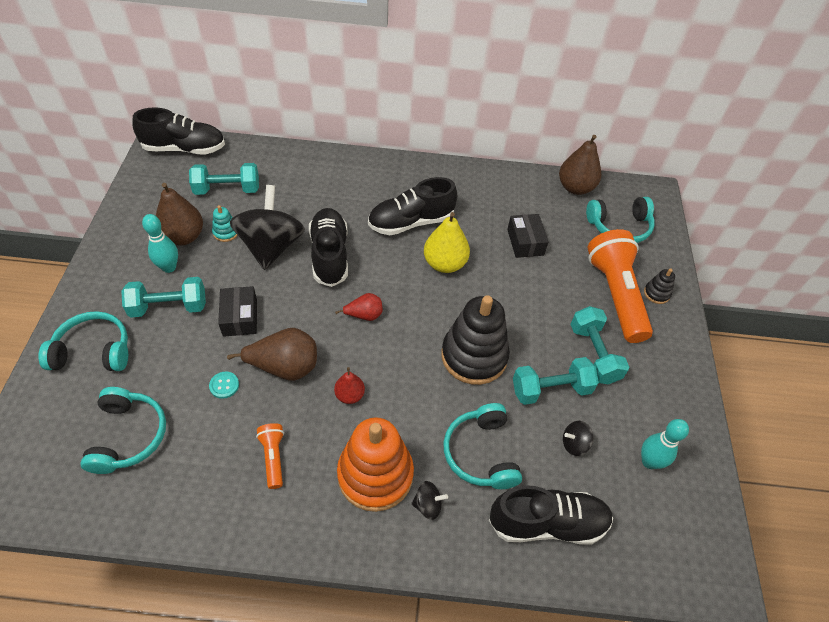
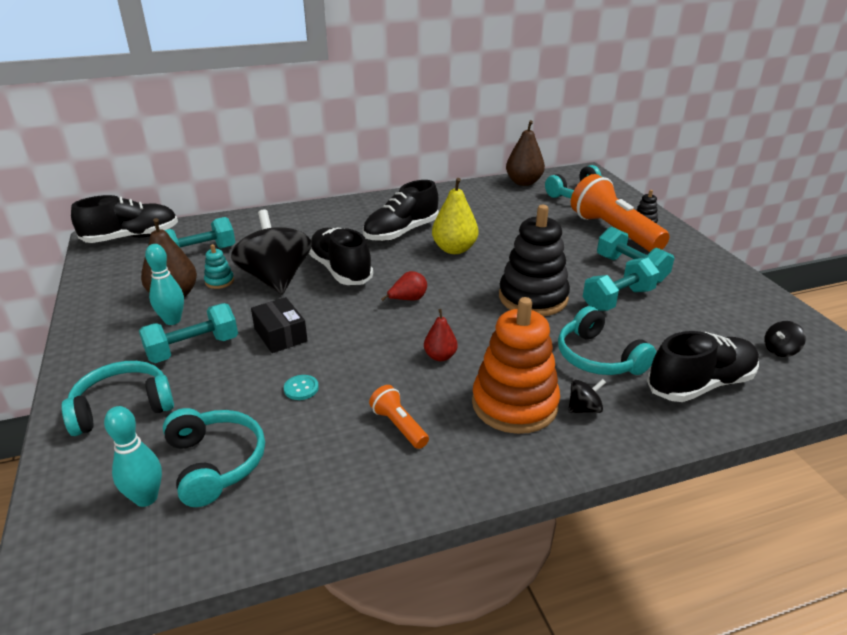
camera: 20 degrees left, 20 degrees down
(285, 367) = (357, 356): brown pear -> none
(525, 242) = (512, 220): black box -> none
(574, 444) = (670, 327): black spinning top -> black spinning top (780, 351)
(649, 461) = (739, 319): turquoise bowling pin -> turquoise bowling pin (146, 498)

